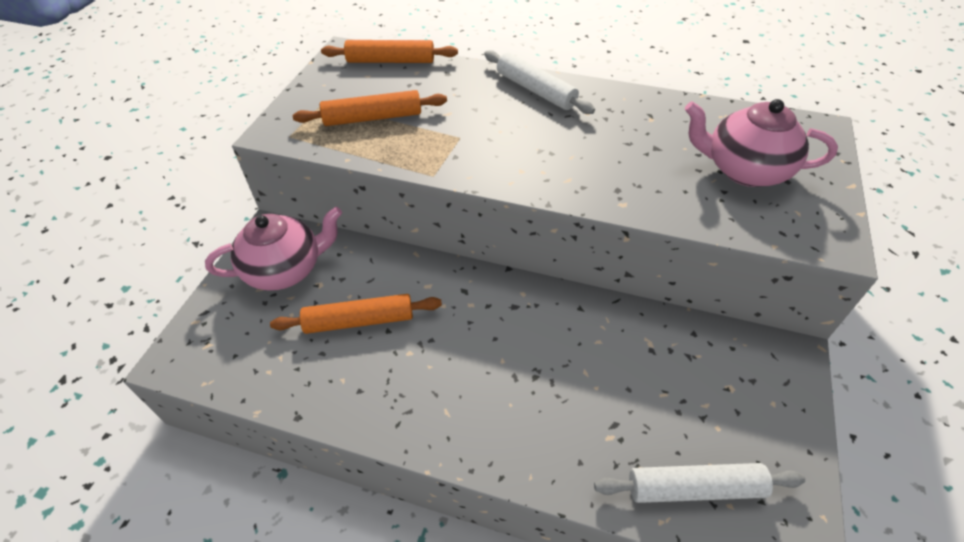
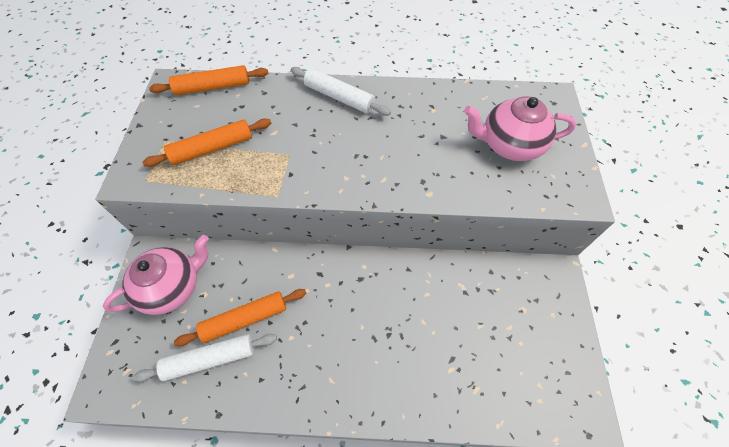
camera: 15 degrees left, 10 degrees up
(694, 488) = (514, 394): white rolling pin -> white rolling pin (210, 359)

